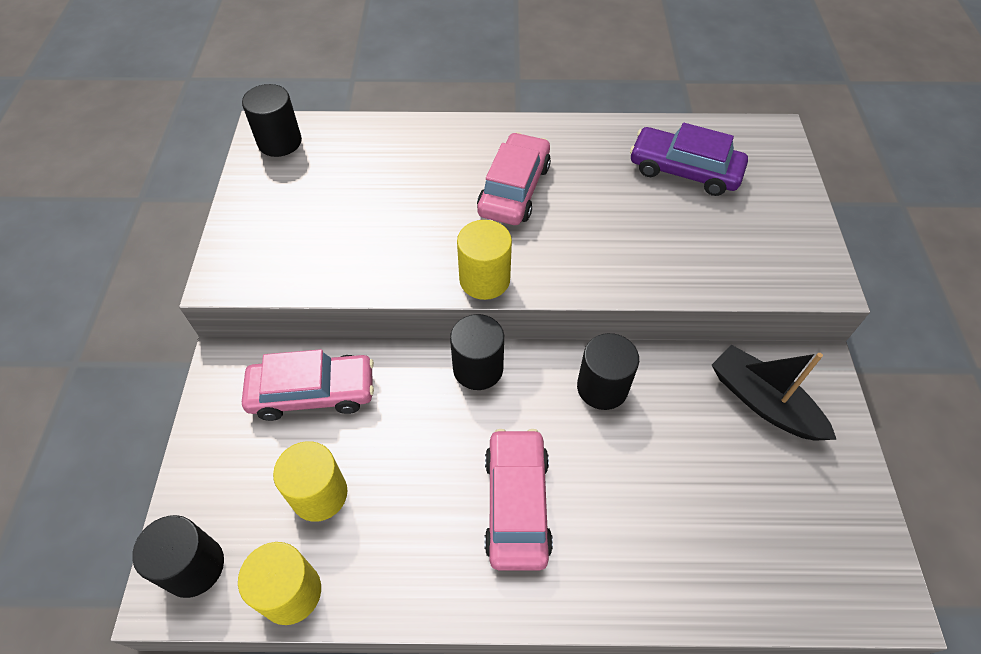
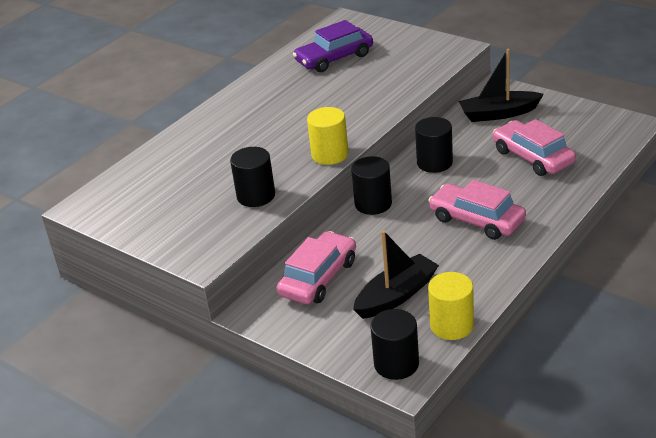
camera: 50 degrees left, 20 degrees down
(279, 142) = (102, 204): black cylinder -> black cylinder (256, 196)
(319, 494) = (396, 295): yellow cylinder -> black boat
(514, 189) = (273, 121): pink car -> pink car (533, 157)

